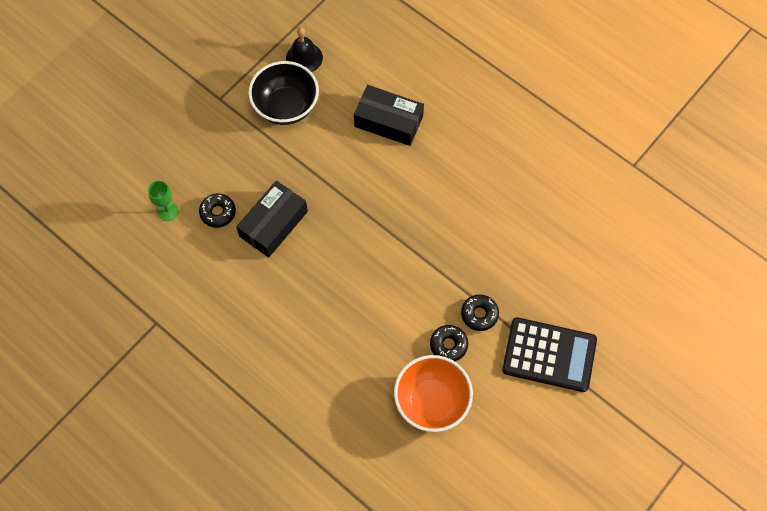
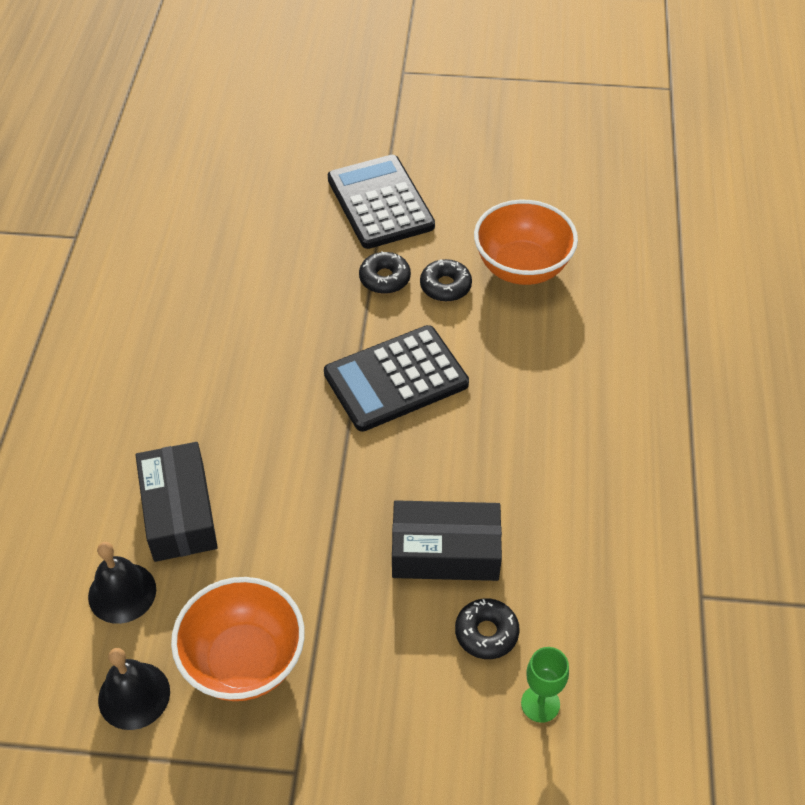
camera: 125 degrees left, 15 degrees down
(286, 107) = (244, 661): black bowl -> orange bowl
(360, 77) = (122, 592): none -> black bell
(398, 271) = (396, 379): none -> black calculator

